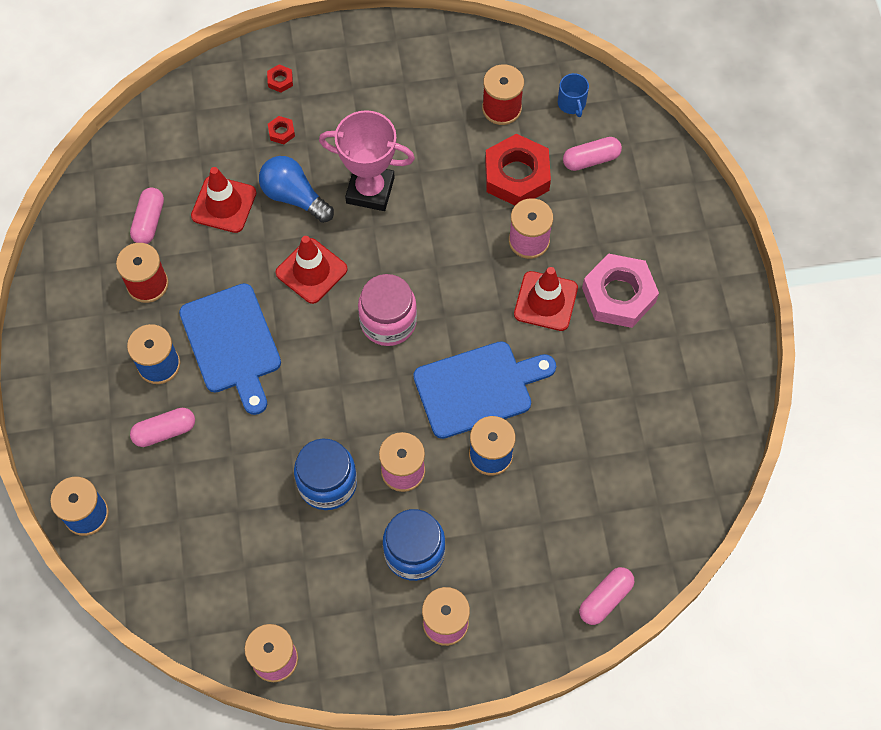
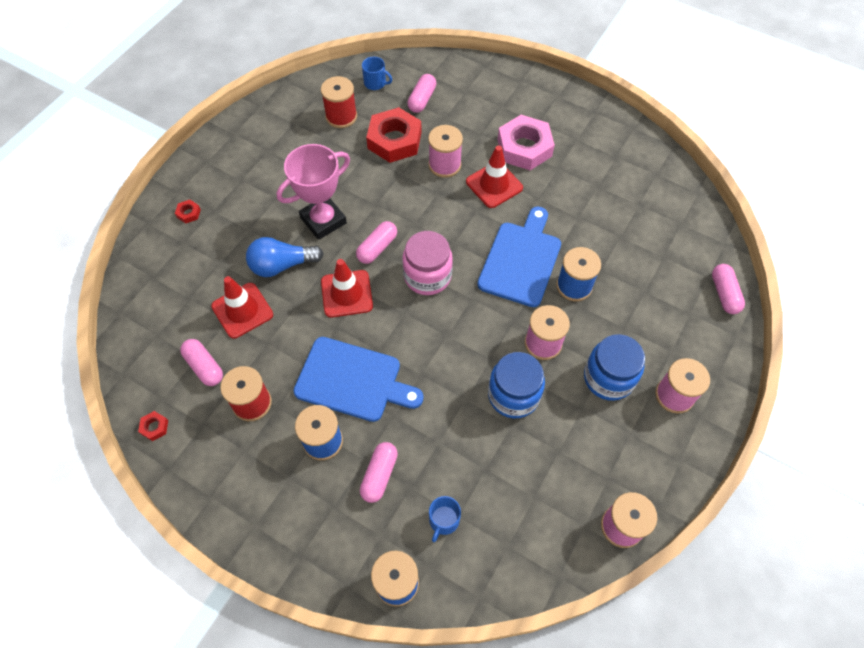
camera: 50 degrees left, 5 degrees down
(165, 511) = (443, 520): none -> blue mug
(281, 132) = (227, 239): red nut -> red nut (154, 427)
(381, 257) = (377, 248): none -> pink capsule

